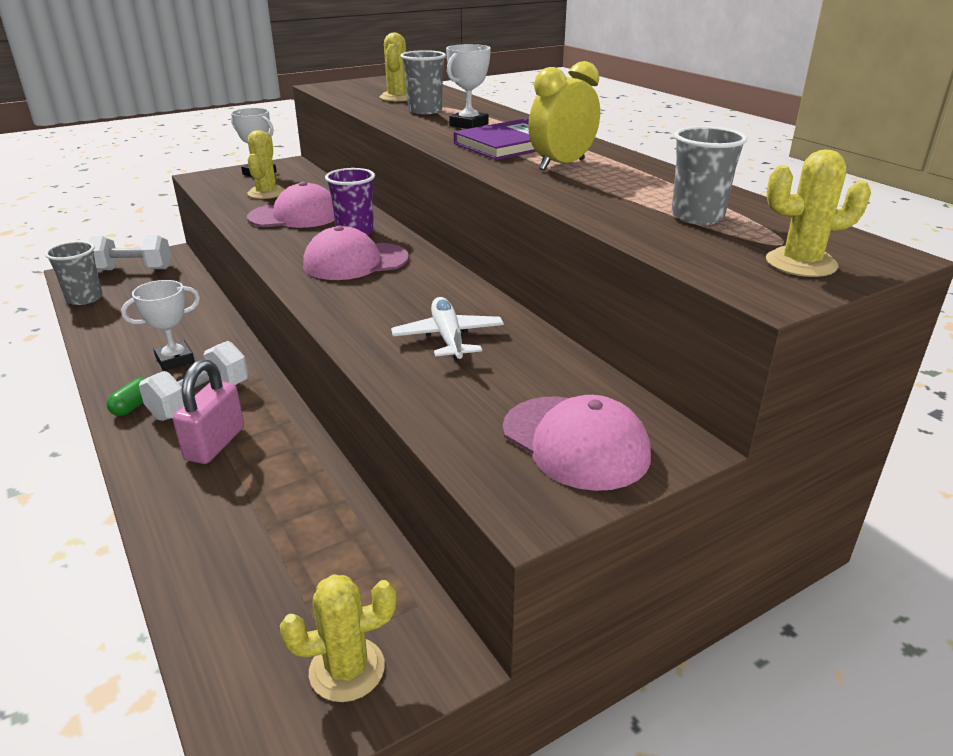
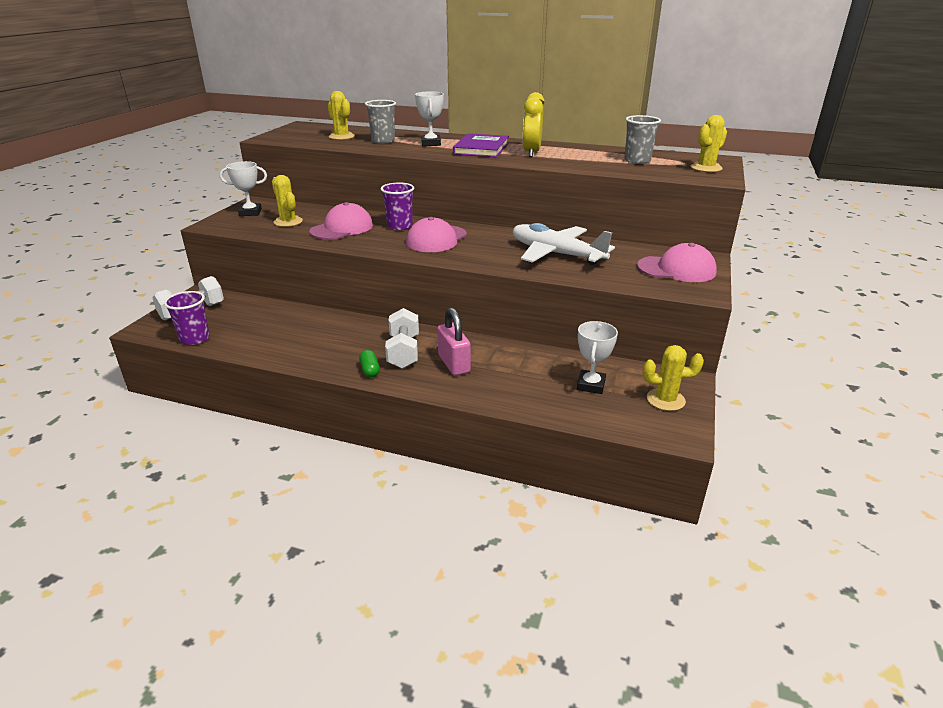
camera: 40 degrees left, 0 degrees up
(84, 298) = (195, 338): grey cup -> purple cup
(175, 360) = (343, 342): white trophy -> white trophy (591, 385)
(347, 669) = (665, 400): yellow cactus -> yellow cactus turned 60 degrees clockwise
(448, 337) = (556, 254): white plane -> white plane, size x1.63

